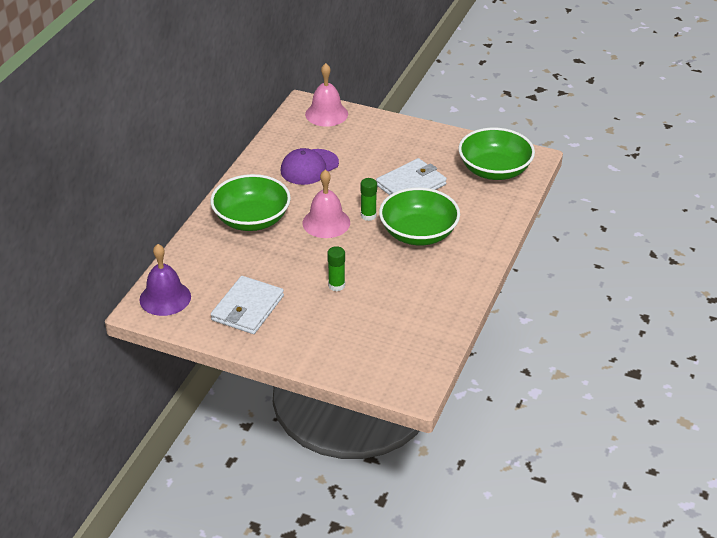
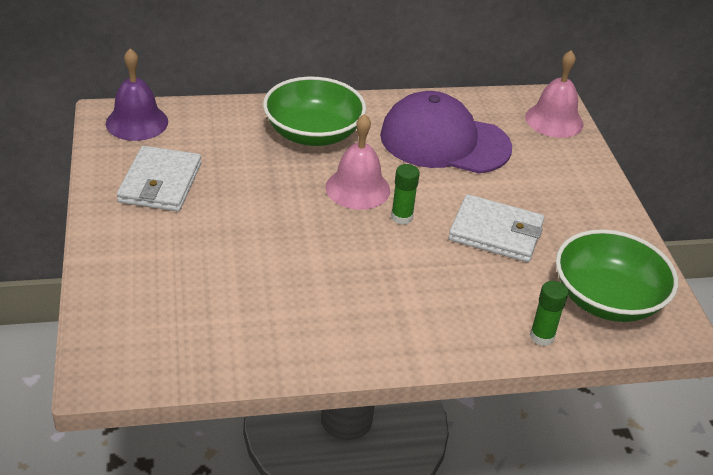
camera: 55 degrees right, 0 degrees up
(247, 308) = (160, 183): white wallet -> white wallet turned 75 degrees counterclockwise
(309, 167) = (444, 141): purple cap -> purple cap, size x1.58
(336, 285) = (250, 236): green glue stick -> green glue stick (542, 336)
(418, 233) = (408, 272): green bowl -> none

